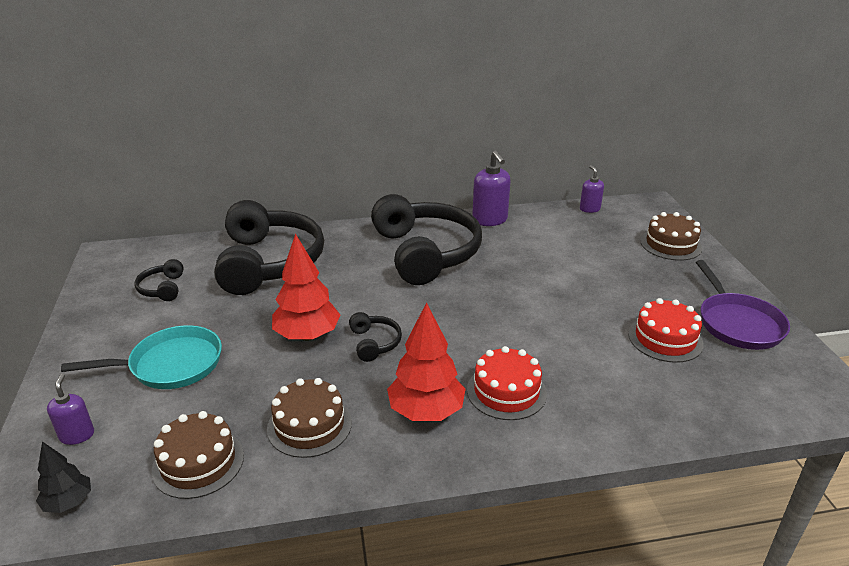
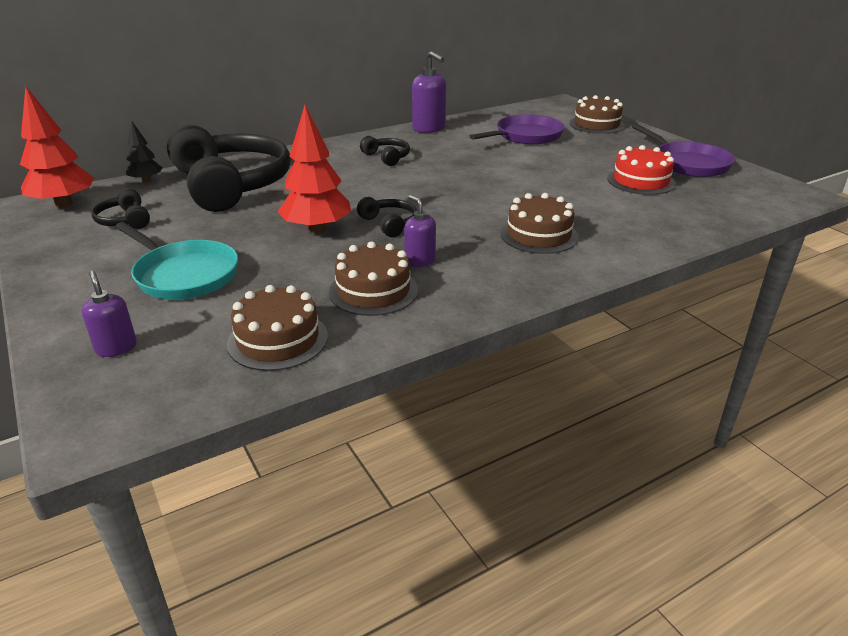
camera: 20 degrees left, 0 degrees up
(68, 502) = (151, 401): black tree -> black tree (146, 181)
(170, 365) = (184, 275): turquoise pan -> turquoise pan turned 75 degrees clockwise
(425, 253) = (387, 157): black headphones -> black headphones, size x0.41
(426, 411) = (478, 261): red tree -> red tree (64, 204)
(506, 391) = (539, 235): red cake -> brown cake
(581, 248) = (525, 136): none -> purple pan
(589, 209) = (511, 111): purple soap dispenser -> purple soap dispenser (420, 261)

